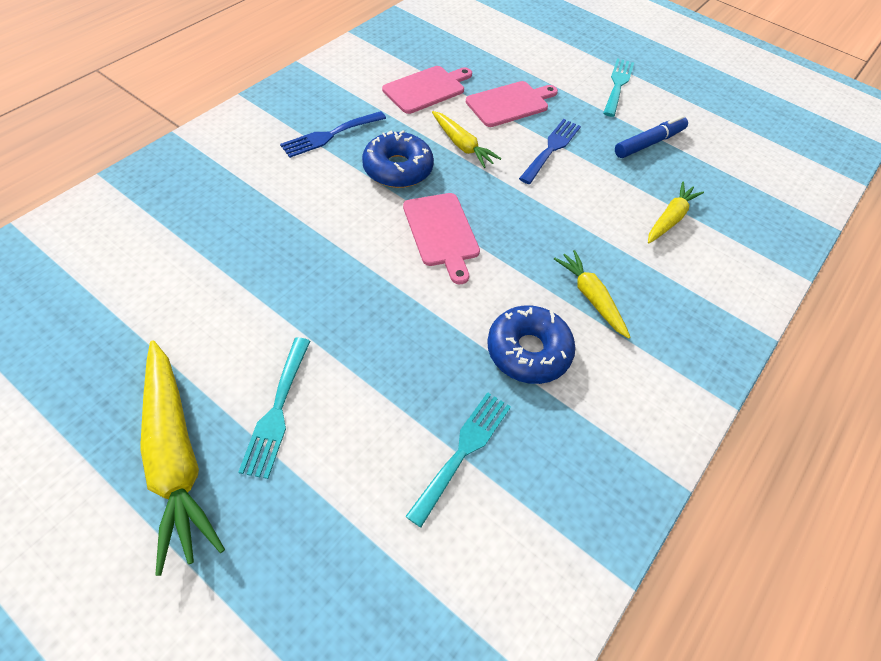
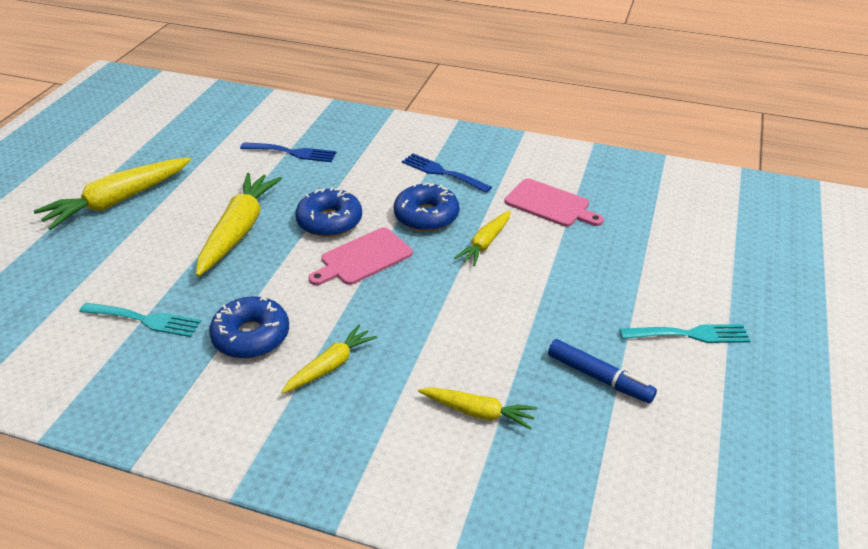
camera: 75 degrees right, 15 degrees down
(277, 411) = (160, 227): turquoise fork -> none
(334, 327) = (239, 231): none -> yellow carrot
(363, 242) = (329, 221): none -> blue donut
(510, 103) = (575, 259): pink cutting board -> none
(551, 148) = (526, 301): blue fork -> blue fork (292, 152)

